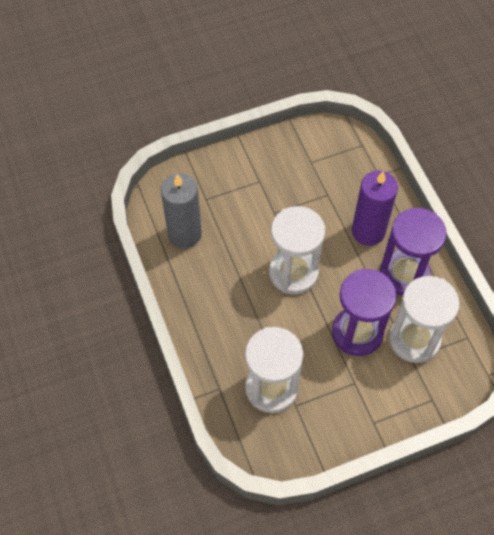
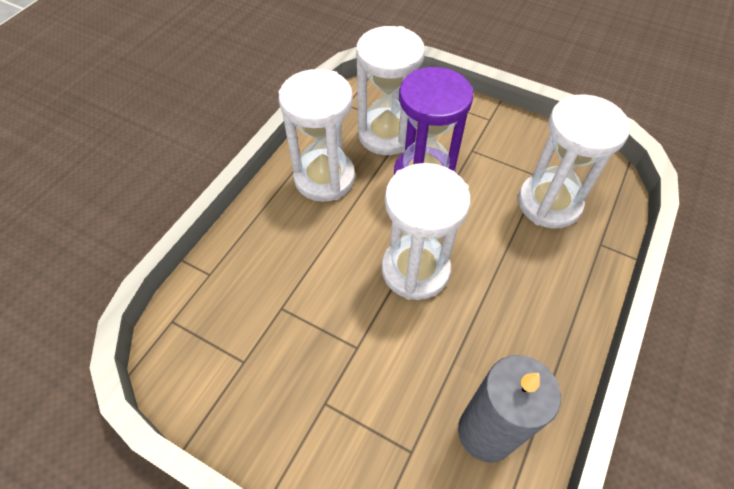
camera: 130 degrees left, 5 degrees down
(368, 231) = (299, 236): purple candle -> none
(404, 274) = (324, 178): purple hourglass -> white hourglass

